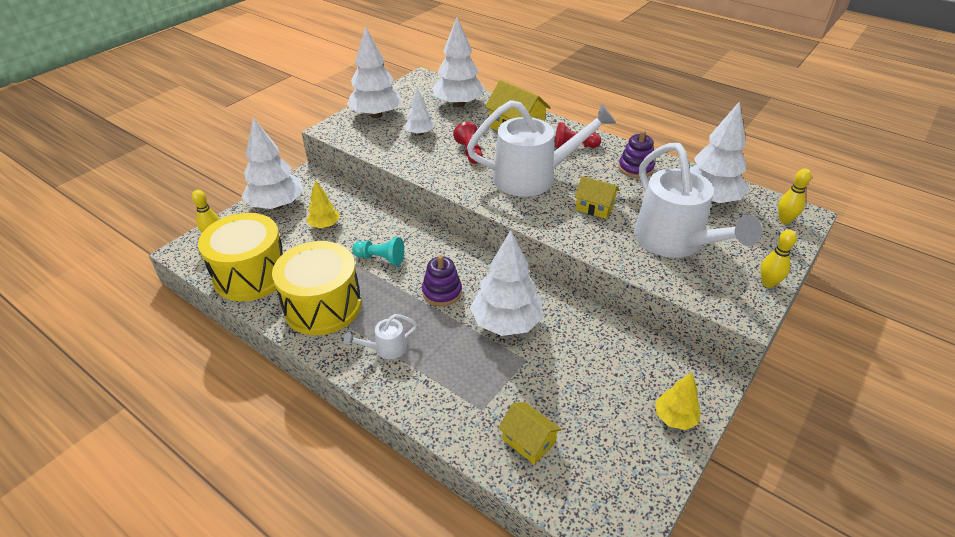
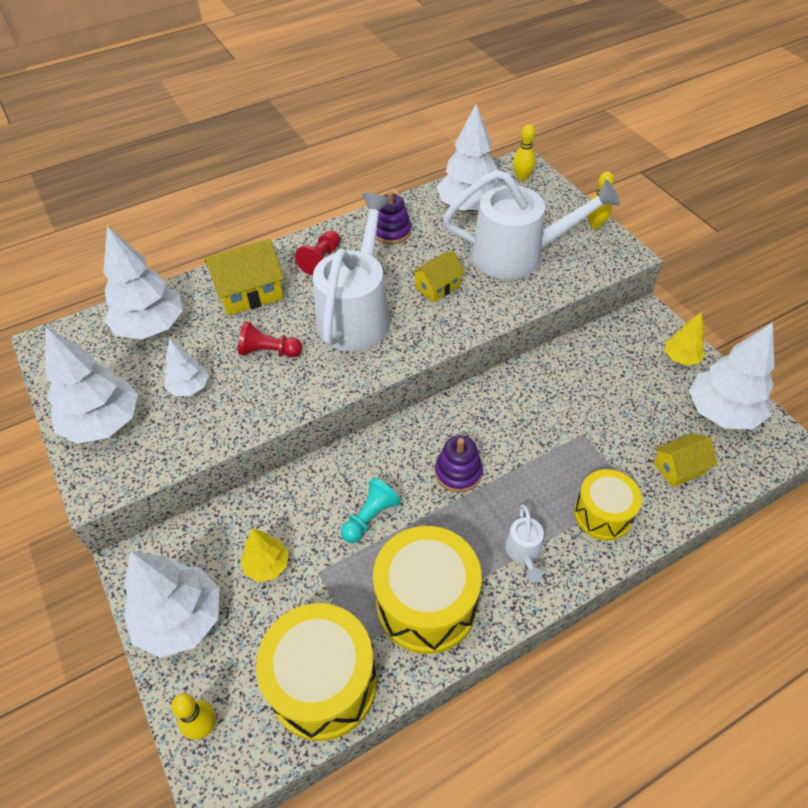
camera: 65 degrees left, 10 degrees up
(446, 392) = (602, 514): none -> yellow drum
(506, 323) = (528, 431): white tree -> white tree (722, 412)

